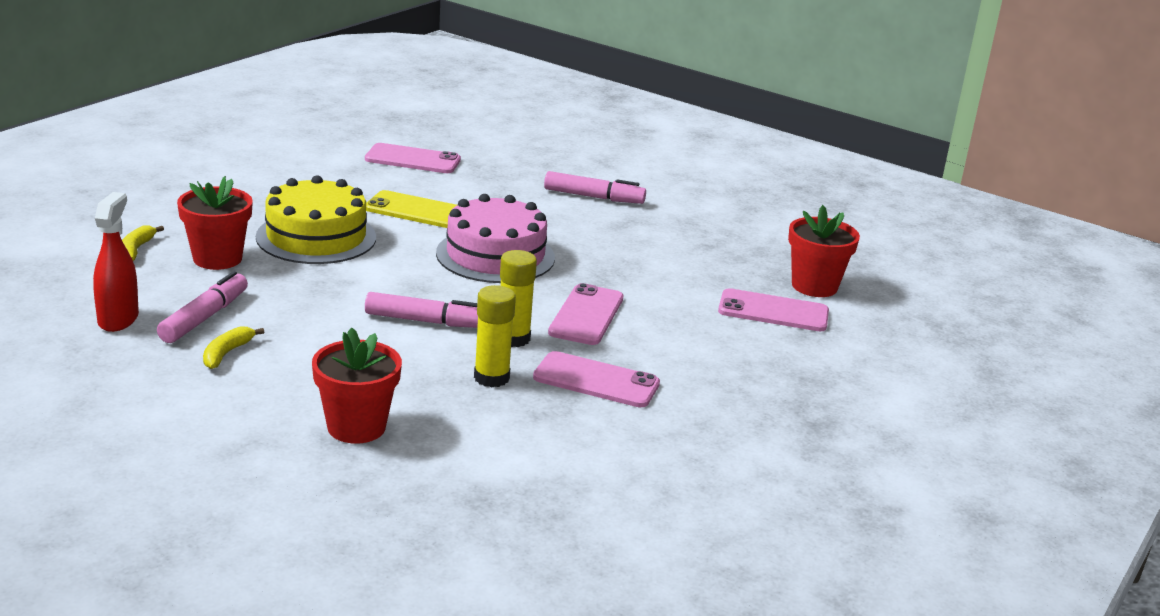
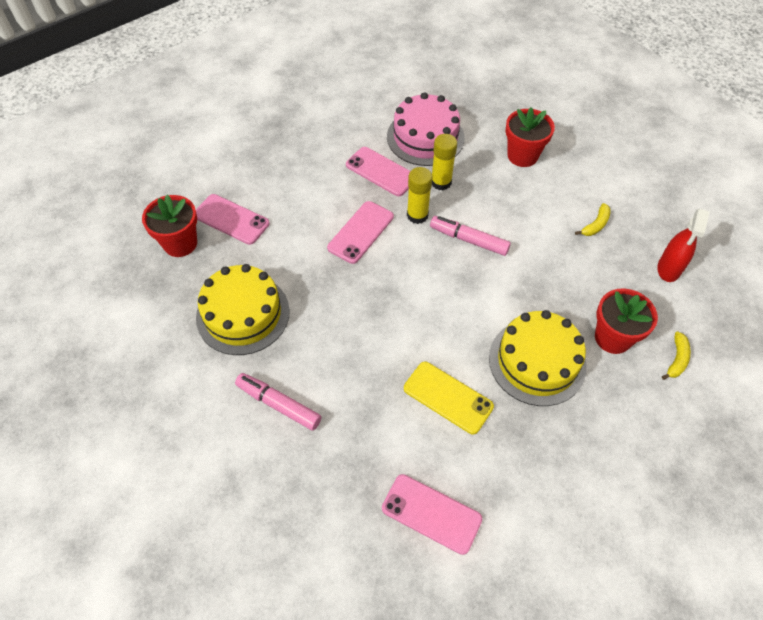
camera: 160 degrees left, 30 degrees up
(204, 317) = (613, 263): pink marker -> none
(495, 255) = (400, 315): pink cake -> pink cake (425, 137)
(682, 243) = (243, 314): none -> yellow cake

